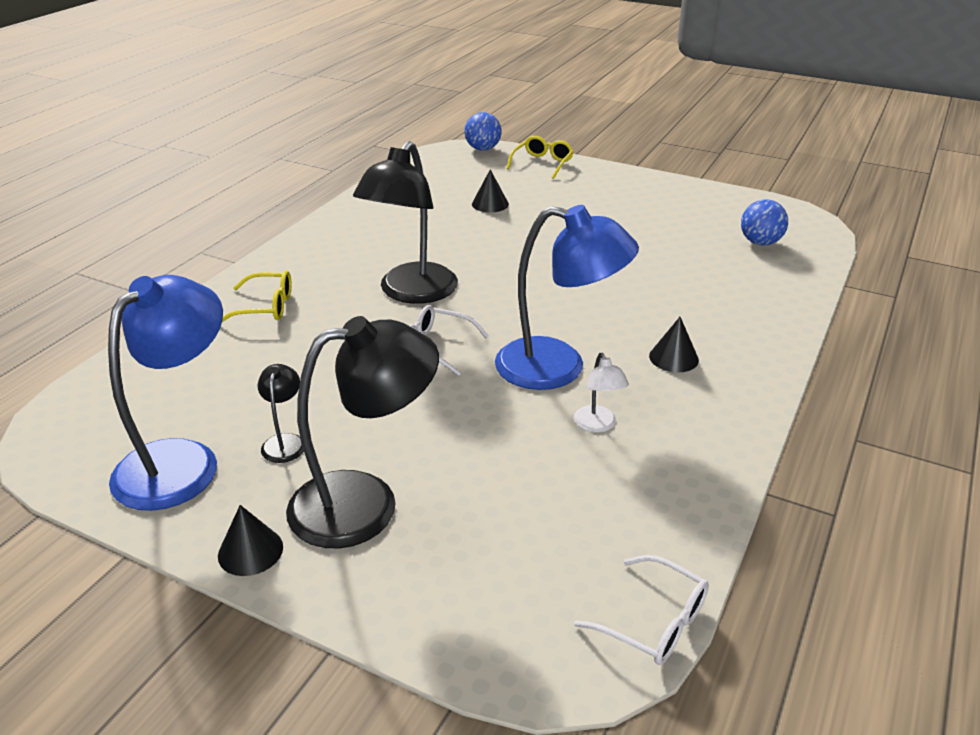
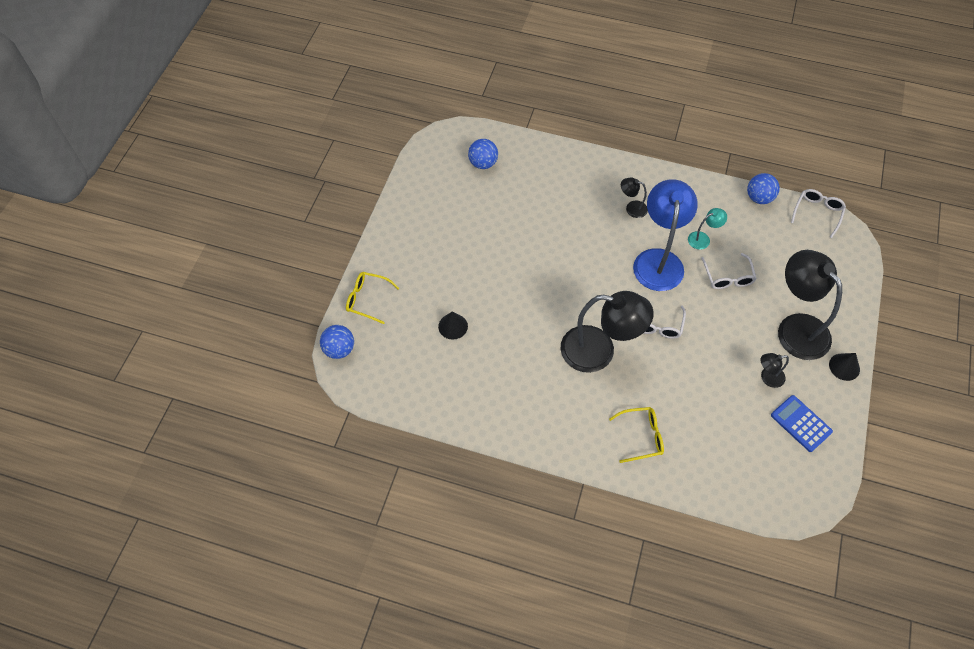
camera: 100 degrees left, 25 degrees up
(181, 460) = (800, 423): blue lamp -> blue calculator
(266, 307) = (642, 436): yellow glasses -> yellow glasses turned 90 degrees clockwise
(504, 439) = (728, 277): none -> white glasses
(598, 425) = (703, 239): white lamp -> turquoise lamp
(673, 358) = (632, 208): black cone -> black lamp
(700, 527) = (759, 198): none -> blue ball

